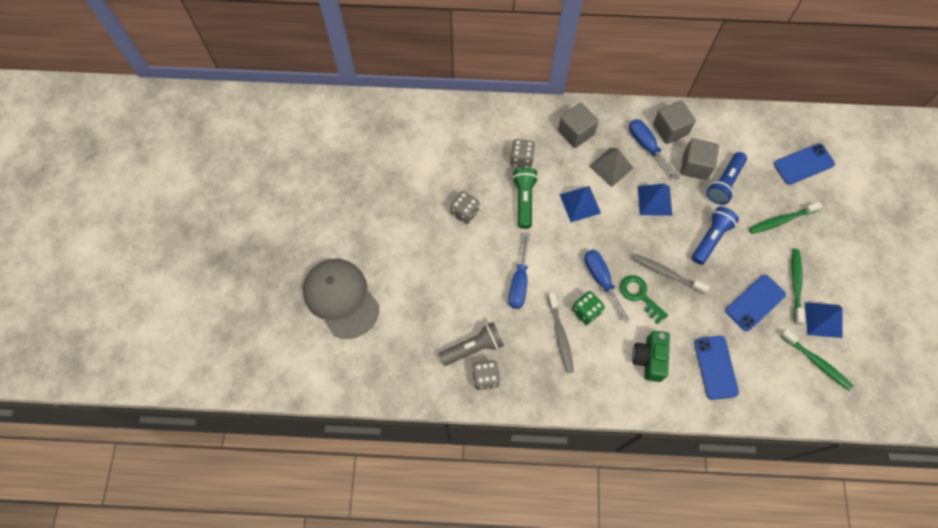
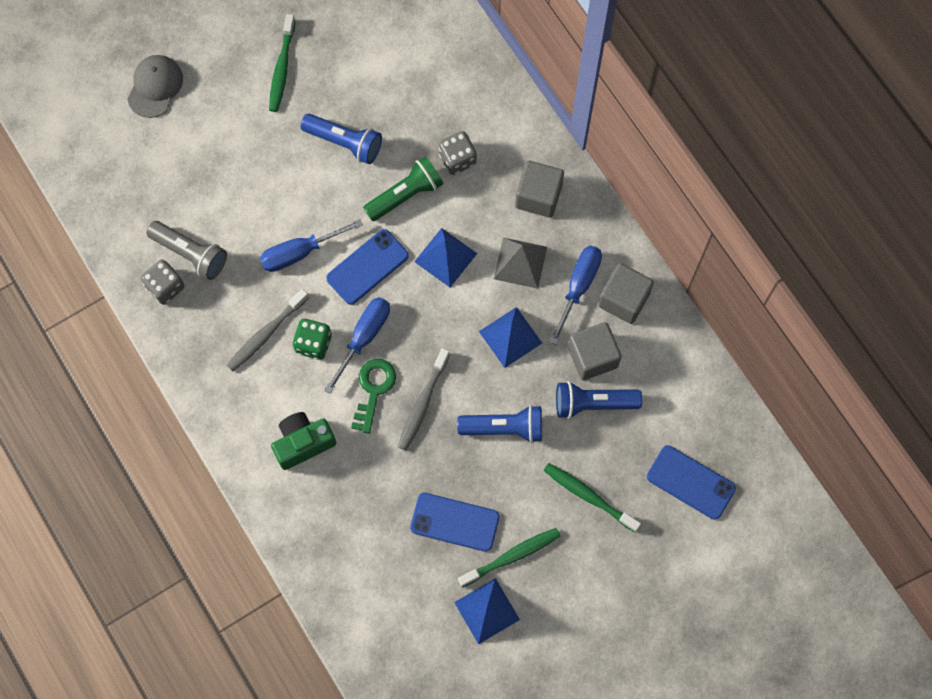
camera: 55 degrees right, 5 degrees up
(341, 298) = (155, 87): grey cap -> grey cap, size x0.60
(465, 212) = (344, 143): grey dice -> blue flashlight
(666, 273) = (423, 403): grey toothbrush -> grey toothbrush turned 150 degrees counterclockwise
(715, 367) = (342, 520): blue phone -> blue phone (367, 267)
(816, 362) = (426, 629): green toothbrush -> green toothbrush (282, 68)

